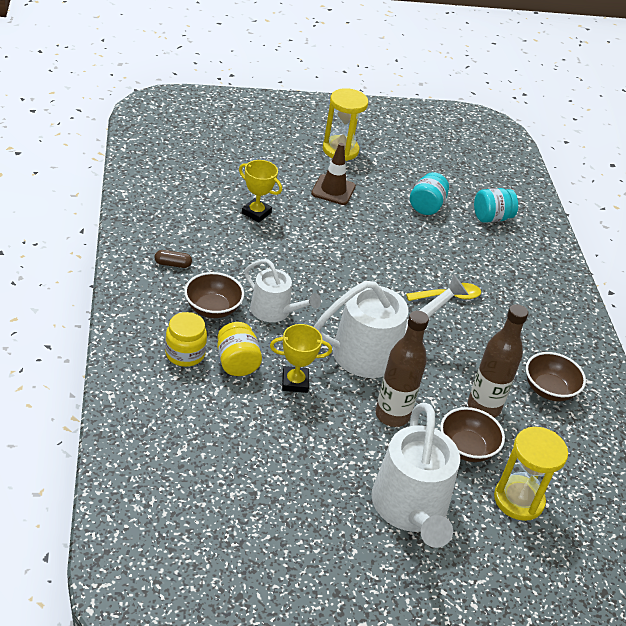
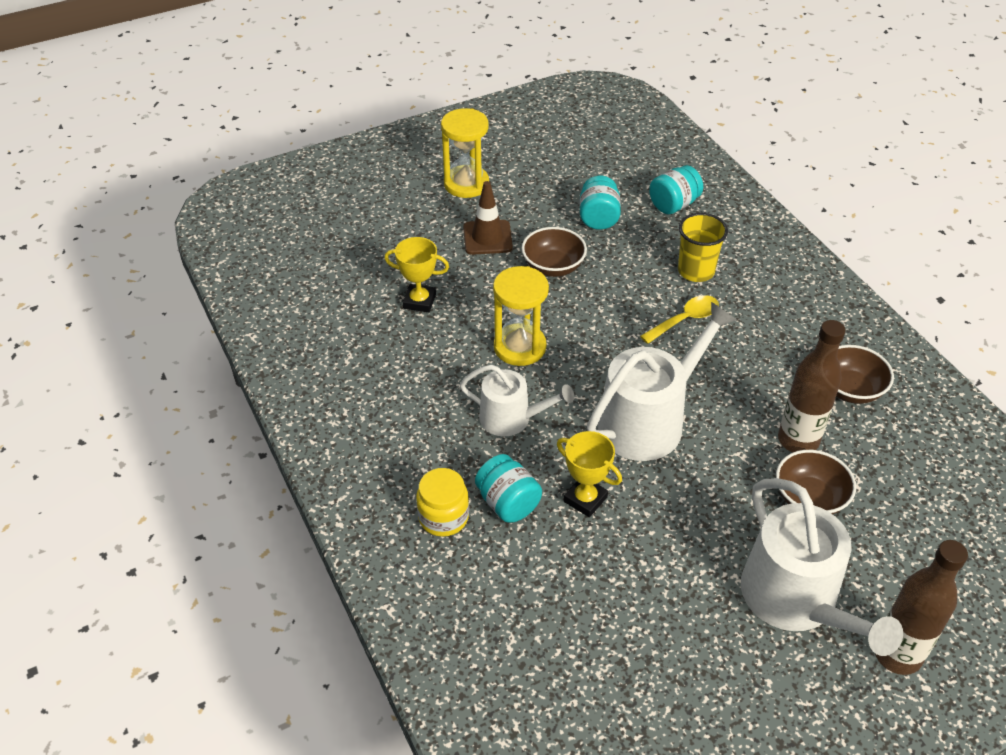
camera: 15 degrees left, 5 degrees up
(173, 264) = (363, 407): brown capsule -> none
(213, 308) = (441, 445): brown bowl -> brown bowl (553, 267)
(237, 363) = (508, 503): yellow jar -> turquoise jar
(295, 382) = (585, 499): yellow trophy -> yellow trophy turned 60 degrees clockwise
(392, 415) = (711, 493): brown bottle -> brown bottle (897, 654)
(479, 267) = (696, 271): none -> yellow cup
(518, 500) = (896, 537): yellow hourglass -> yellow hourglass (519, 347)

